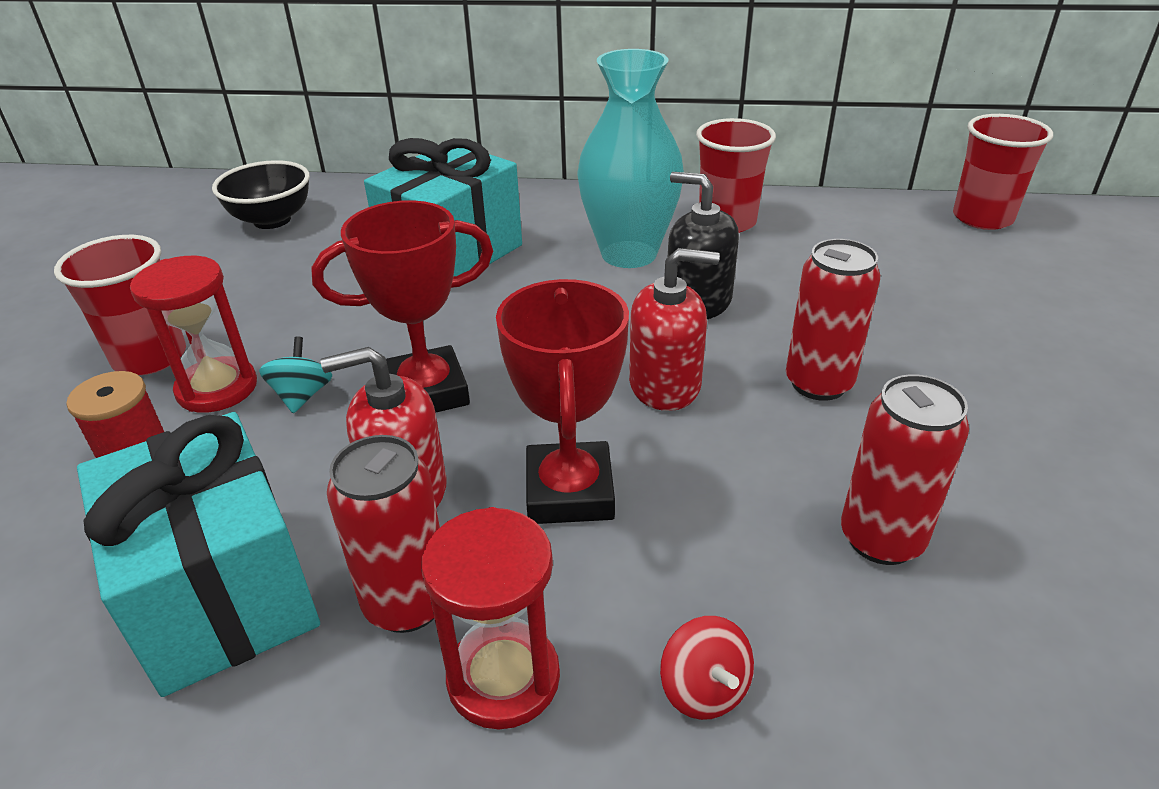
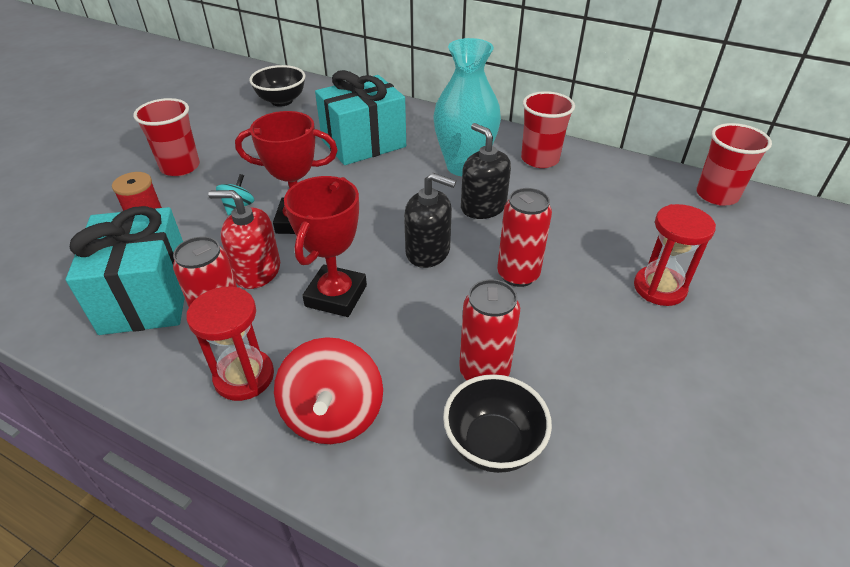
camera: 20 degrees right, 5 degrees up
(217, 388) = (201, 192): red hourglass -> red hourglass (659, 288)
(665, 385) = (428, 252): red soap dispenser -> black soap dispenser
(704, 689) = (333, 415): red spinning top -> red spinning top, size x1.91
(979, 645) = (493, 444): none -> black bowl

